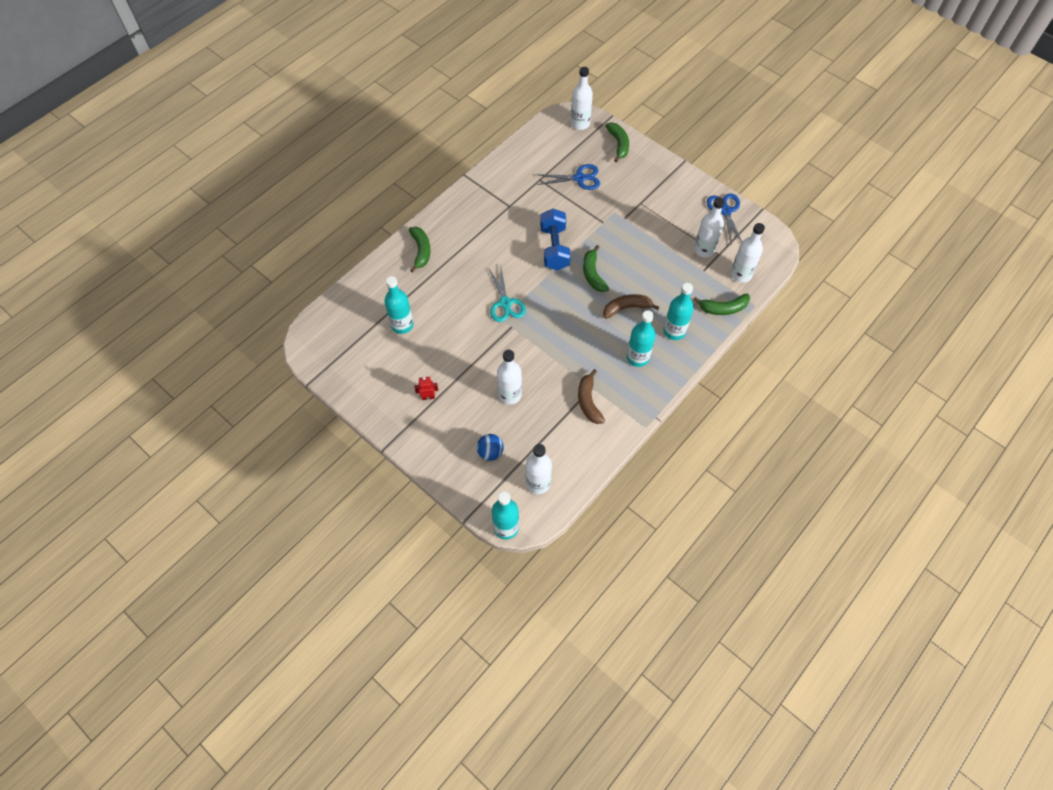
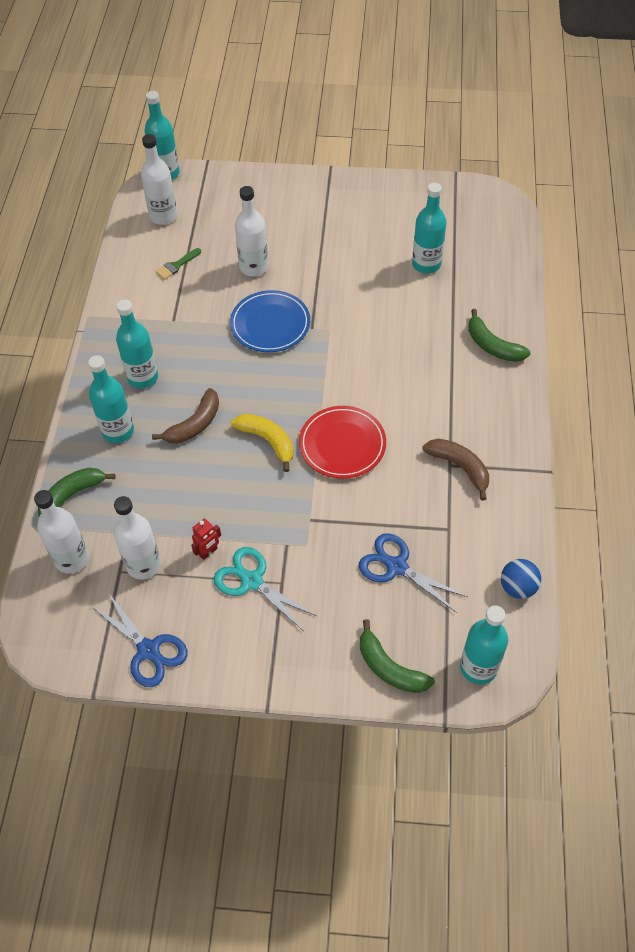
camera: 145 degrees right, 5 degrees down
(428, 397) = (332, 222): red robot -> red robot (208, 552)
(490, 452) = (229, 214): blue ball -> blue ball (517, 587)
(505, 303) = (340, 347): turquoise scissors -> turquoise scissors (252, 581)
(533, 345) = (270, 324): none -> blue plate
(554, 248) = (342, 444): blue dumbbell -> red plate
(559, 430) = (176, 265): none -> green brush
(579, 178) = (397, 567): blue scissors -> blue scissors turned 75 degrees clockwise
(580, 123) = (478, 667): white bottle -> turquoise bottle
(588, 401) = (166, 305): brown banana -> brown banana (460, 467)
(593, 274) = (267, 441): green banana -> yellow banana

